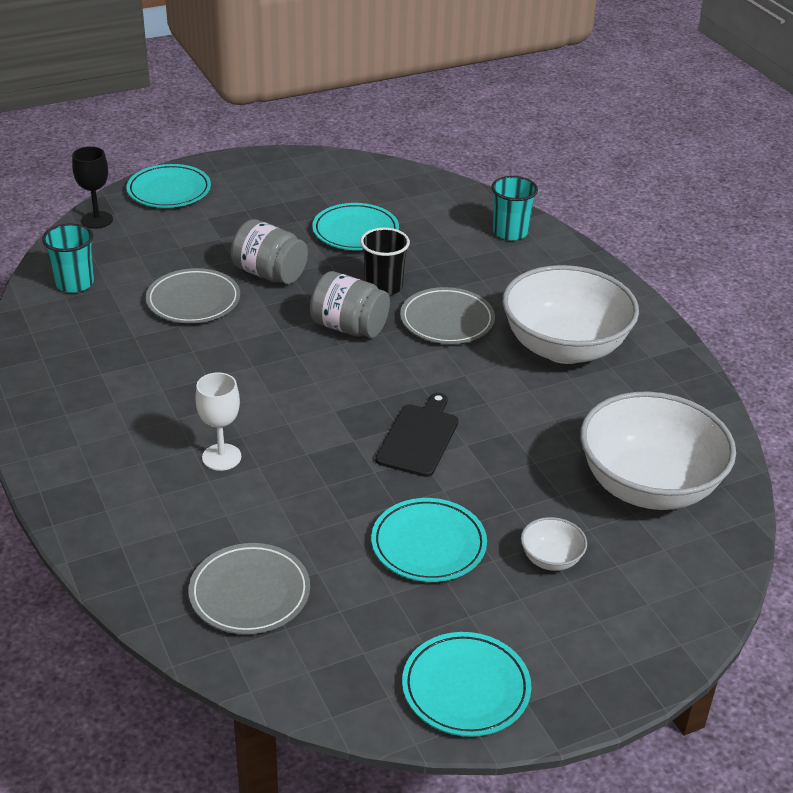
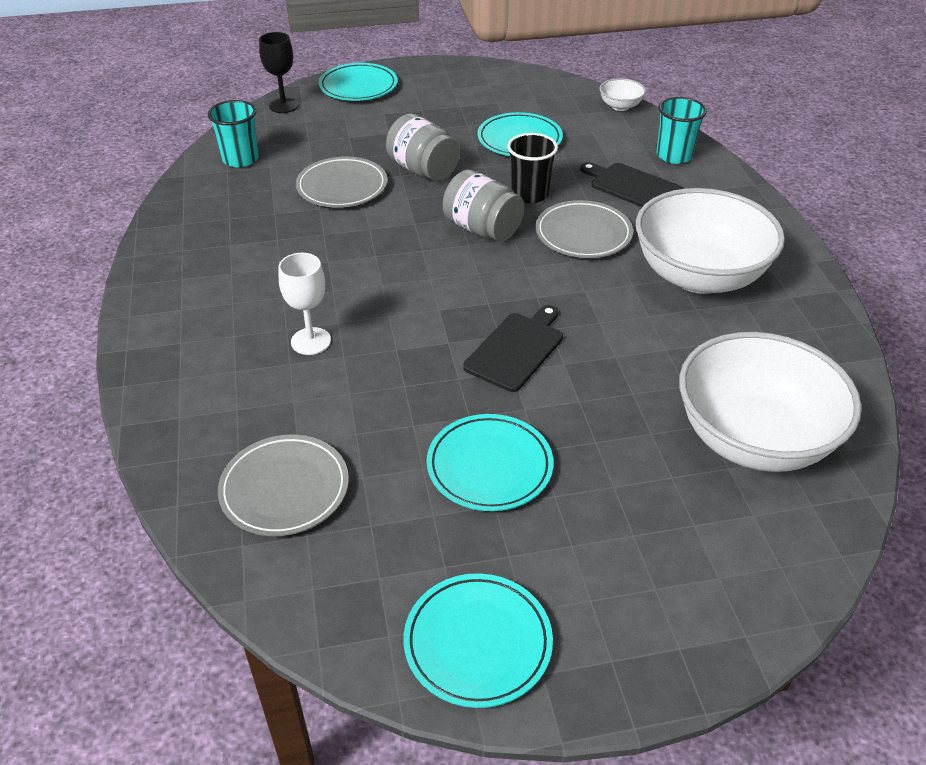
camera: 15 degrees right, 5 degrees up
(480, 268) = (633, 187): none -> black cutting board
(551, 559) = (619, 505): white bowl -> white bowl (620, 106)

